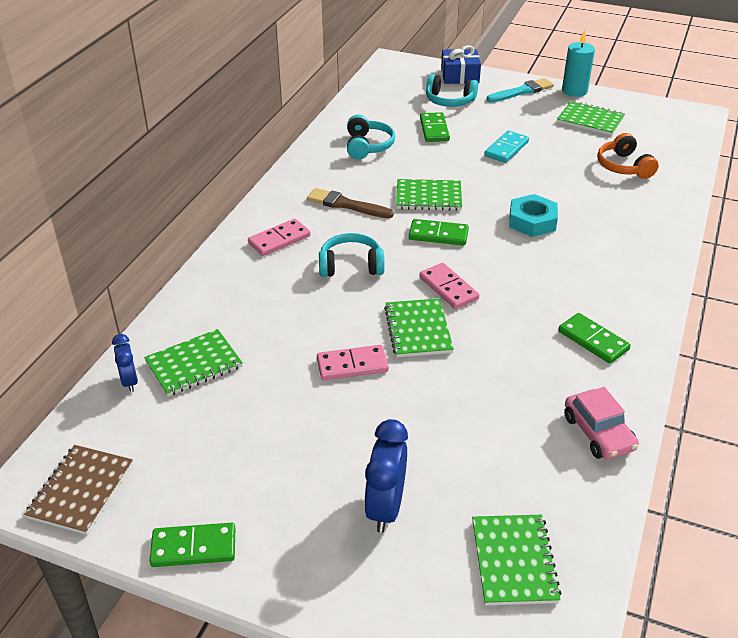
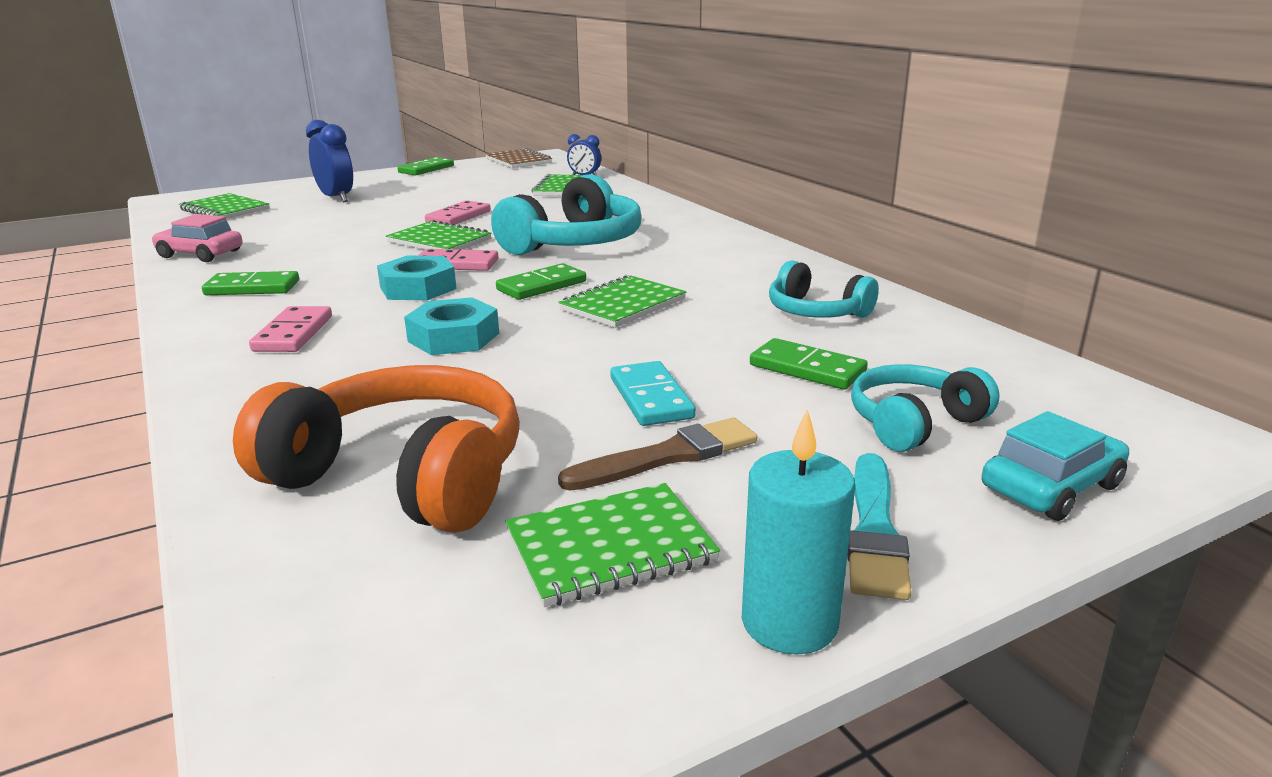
camera: 130 degrees right, 15 degrees down
(279, 240) = (673, 232): pink domino -> pink domino (293, 333)
(346, 205) = (685, 267): brown brush -> brown brush (668, 456)
(351, 265) = (575, 244): turquoise headphones -> turquoise headphones, size x1.72
(460, 76) = (1051, 486): blue gift -> turquoise car
(500, 275) = (418, 288): none -> turquoise nut
(623, 166) = (403, 476): orange headphones -> orange headphones, size x1.72

